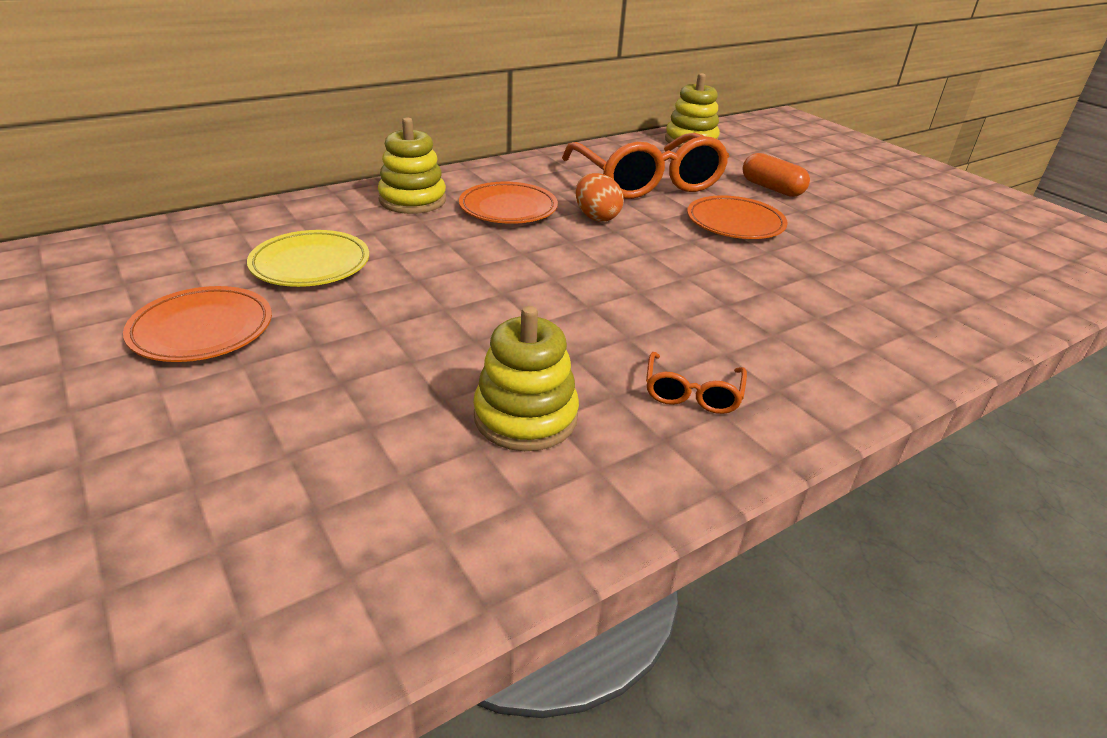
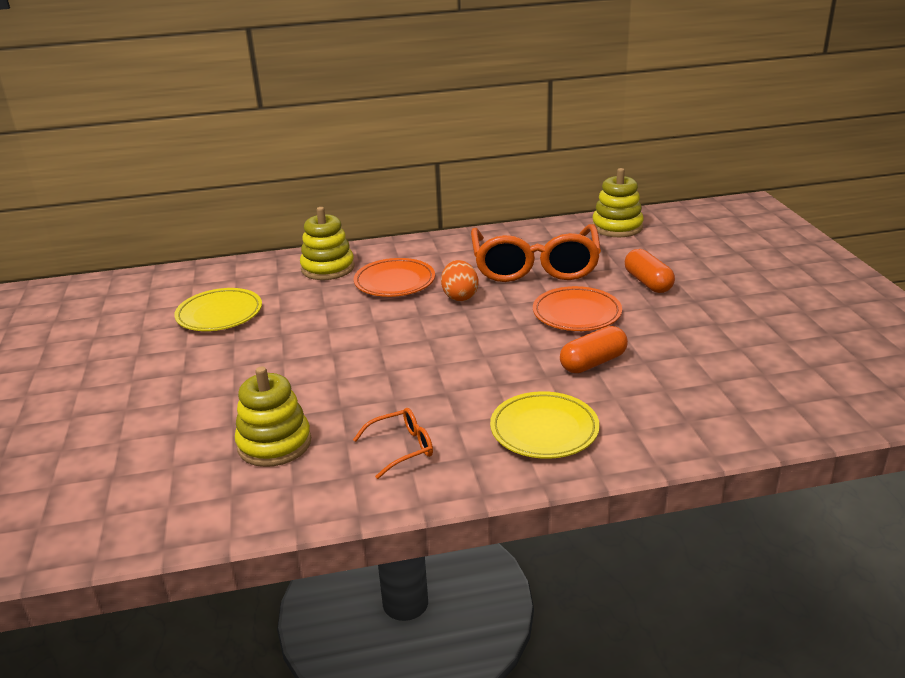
camera: 25 degrees right, 5 degrees down
(202, 330) = (124, 354): orange plate -> none
(692, 394) = (402, 448): orange glasses -> orange glasses turned 150 degrees counterclockwise
(801, 269) = (593, 363): none -> orange capsule
(825, 346) = (544, 430): none -> yellow plate

